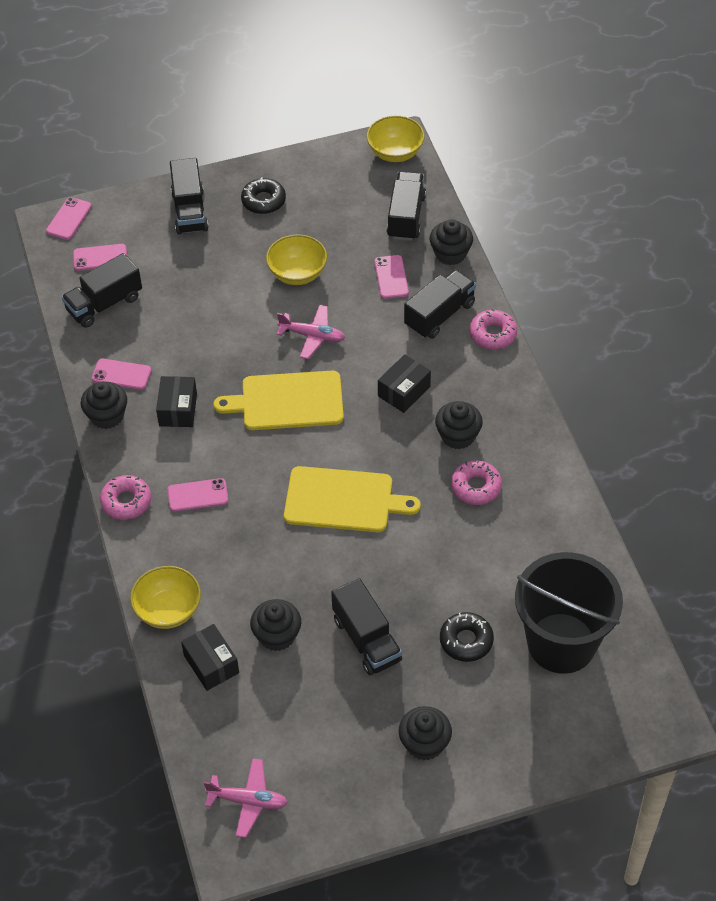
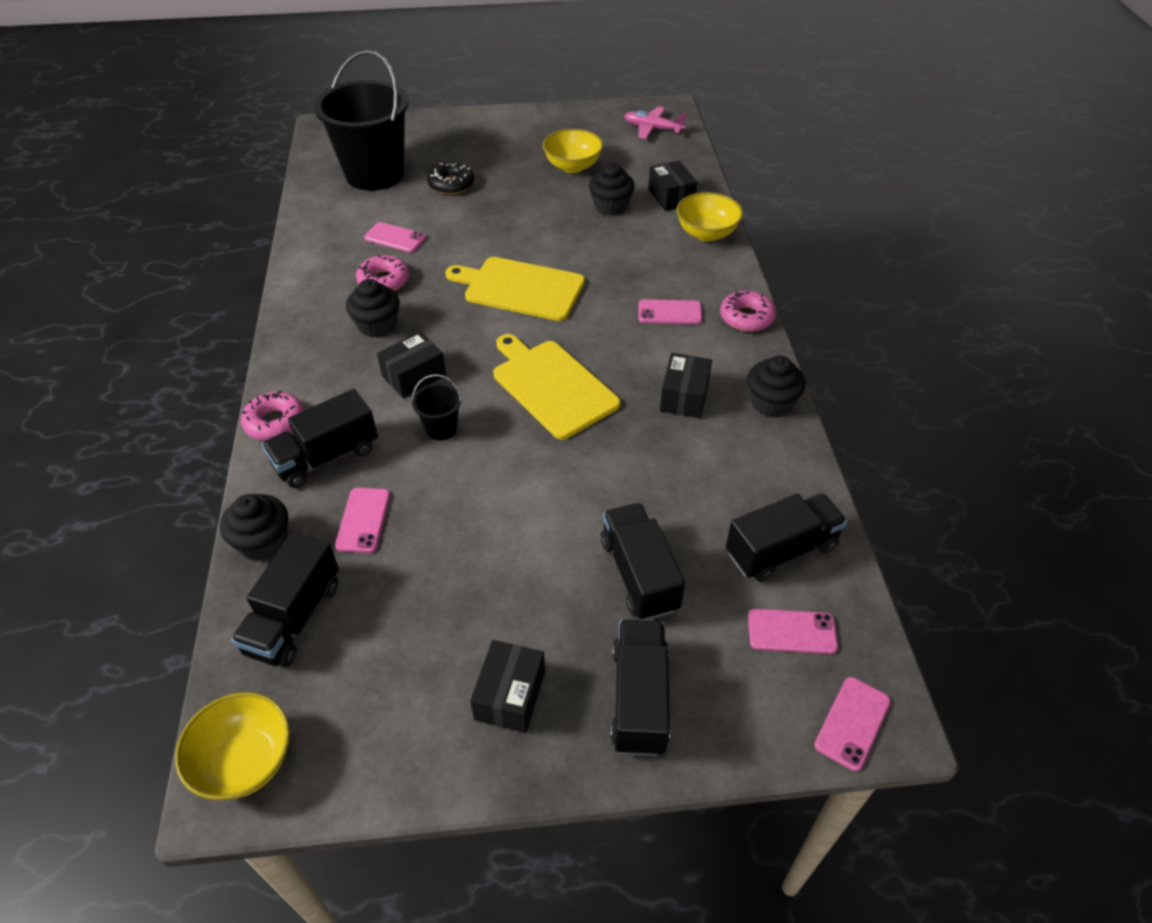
camera: 170 degrees left, 5 degrees down
(121, 374) = (754, 447): pink phone -> pink phone (395, 238)
(263, 201) = (510, 695): black donut -> black box
(287, 401) = (552, 386): yellow cutting board -> yellow cutting board turned 135 degrees counterclockwise
(297, 273) = (492, 549): yellow bowl -> yellow bowl (573, 166)
(312, 336) = (499, 457): pink plane -> none
(364, 350) = (441, 428): none -> black bucket
(366, 639) = (534, 195): black truck -> black truck (639, 574)
(424, 743) = (511, 139): black cupcake -> none

